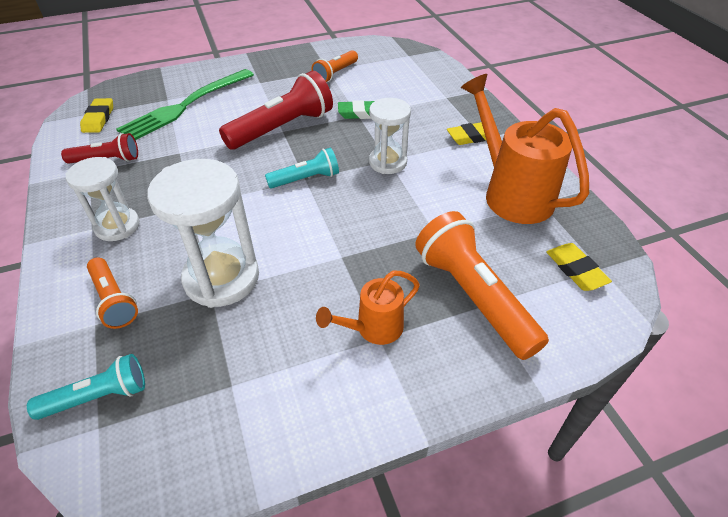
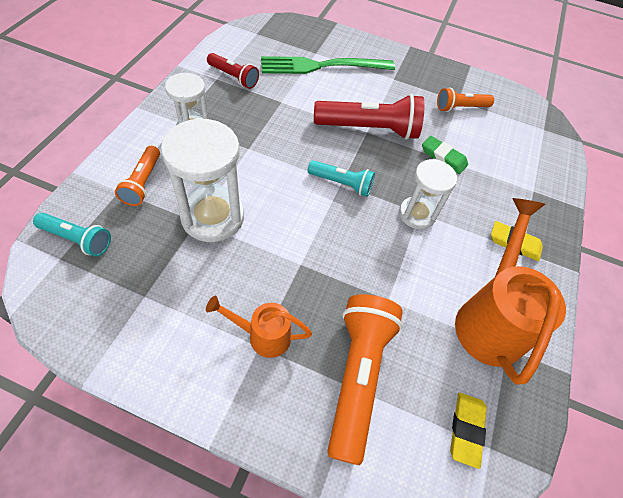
camera: 35 degrees right, 10 degrees up
(99, 118) = (259, 41): yellow eraser -> none

